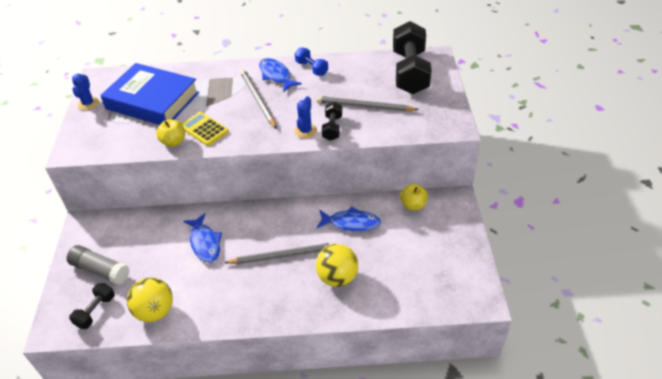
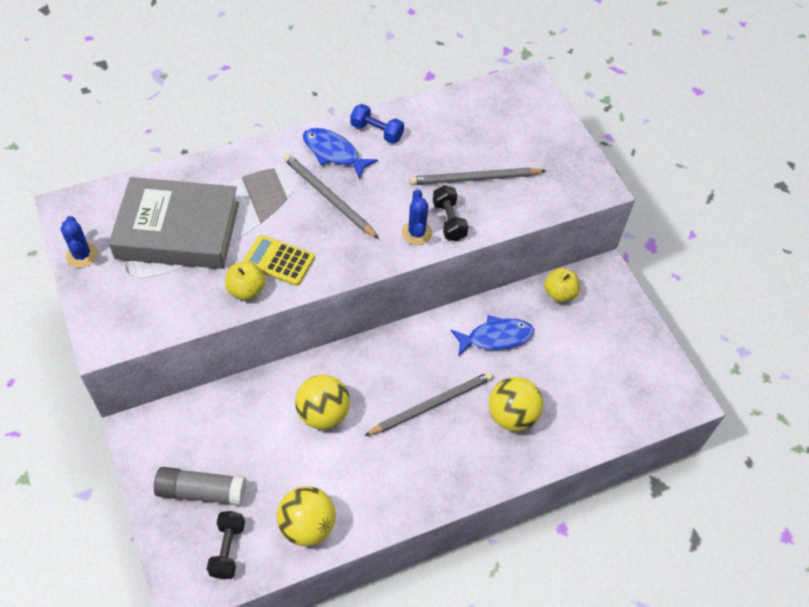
camera: 25 degrees left, 10 degrees up
(153, 100) = (178, 230): blue book -> grey book
(205, 243) = (323, 414): blue fish -> yellow ball
(410, 72) = (508, 113): black dumbbell -> none

